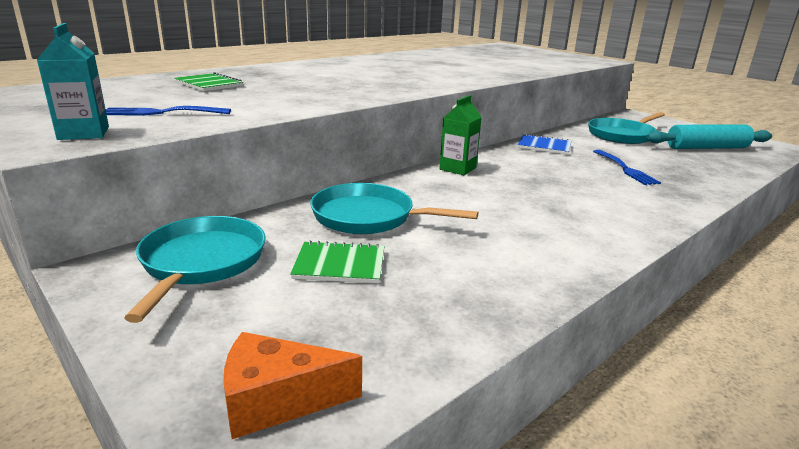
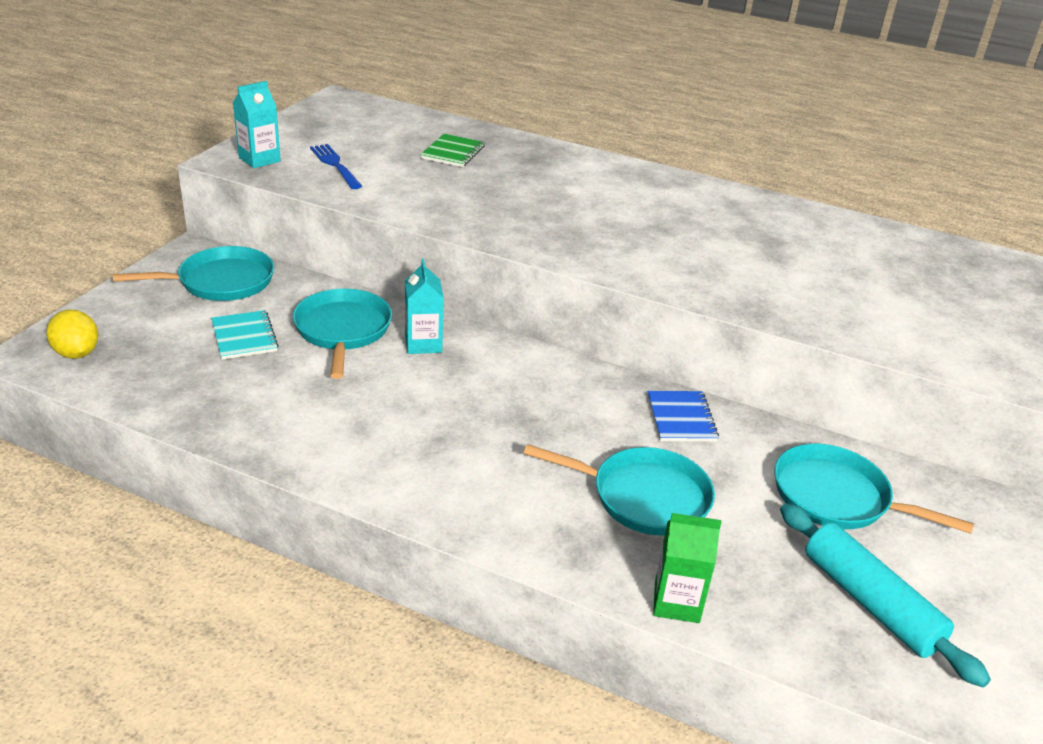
camera: 65 degrees right, 10 degrees up
(277, 400) = (77, 353): orange cheese -> yellow lemon
(339, 265) = (244, 337): green notebook -> turquoise notebook
(414, 192) = (423, 344): none -> turquoise carton
(457, 168) = (518, 360): green carton -> green carton (676, 602)
(625, 169) = (644, 497): blue fork -> turquoise pan

